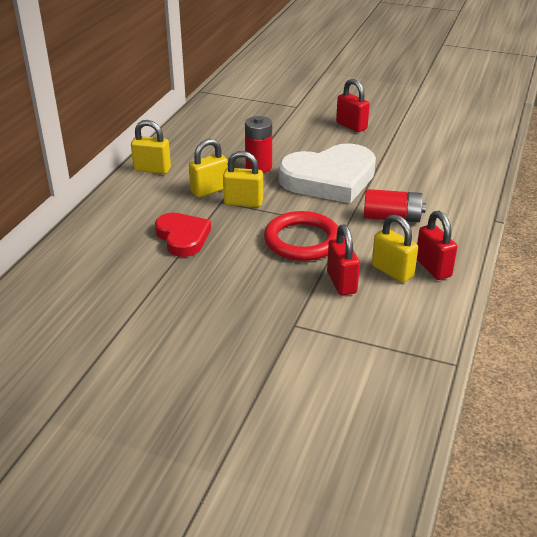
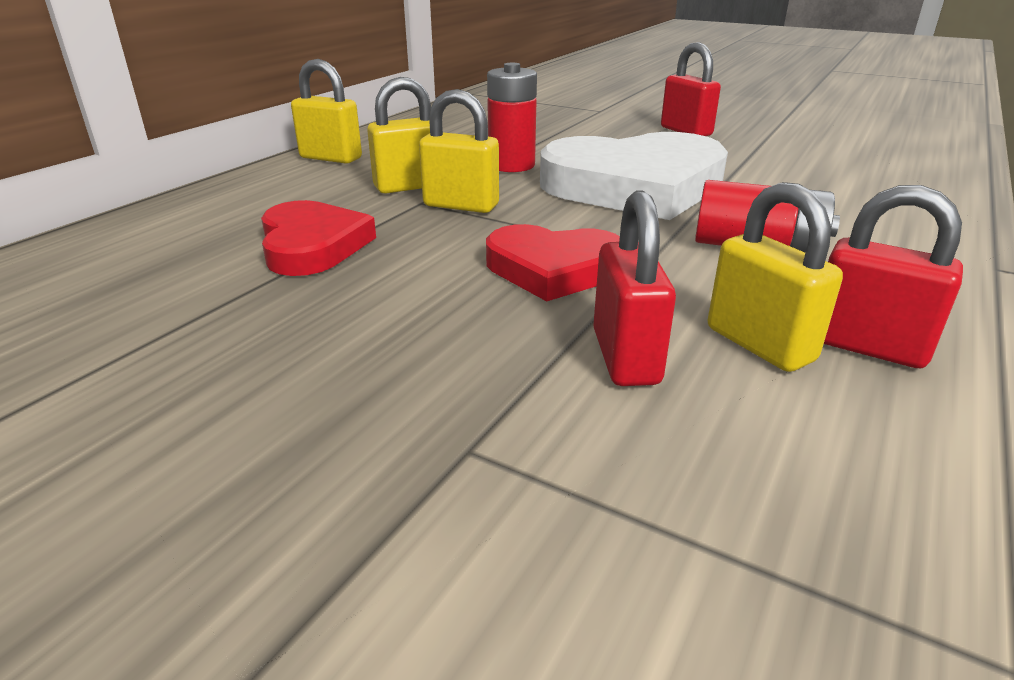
camera: 10 degrees right, 5 degrees down
(302, 240) = (554, 269): red ring -> red heart
(433, 268) = (867, 346): red padlock -> red padlock turned 45 degrees counterclockwise

